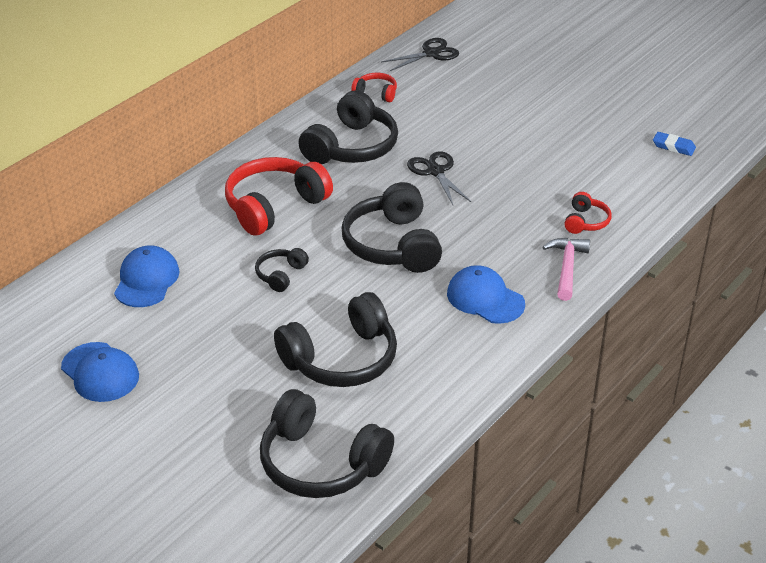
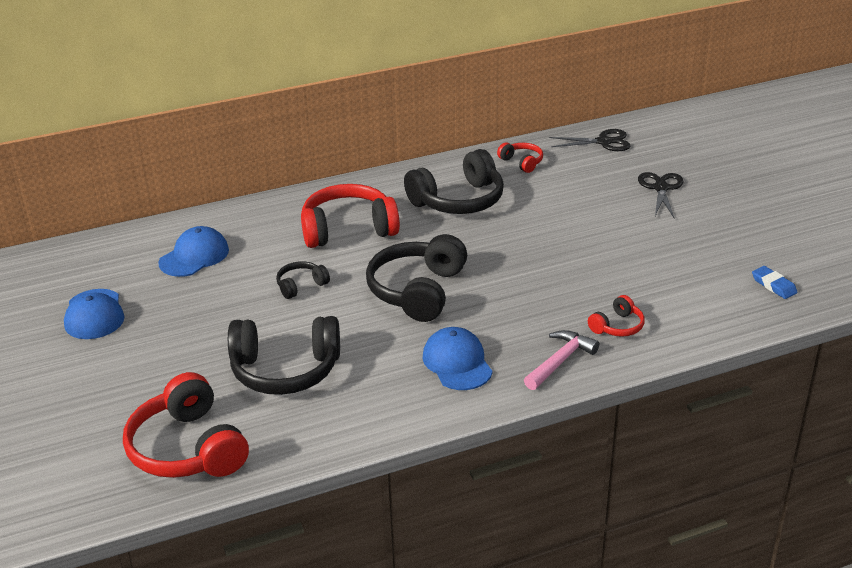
camera: 30 degrees right, 5 degrees down
(321, 463) = (187, 448): black headphones -> red headphones
(435, 171) = (514, 241): black scissors -> black scissors (660, 188)

